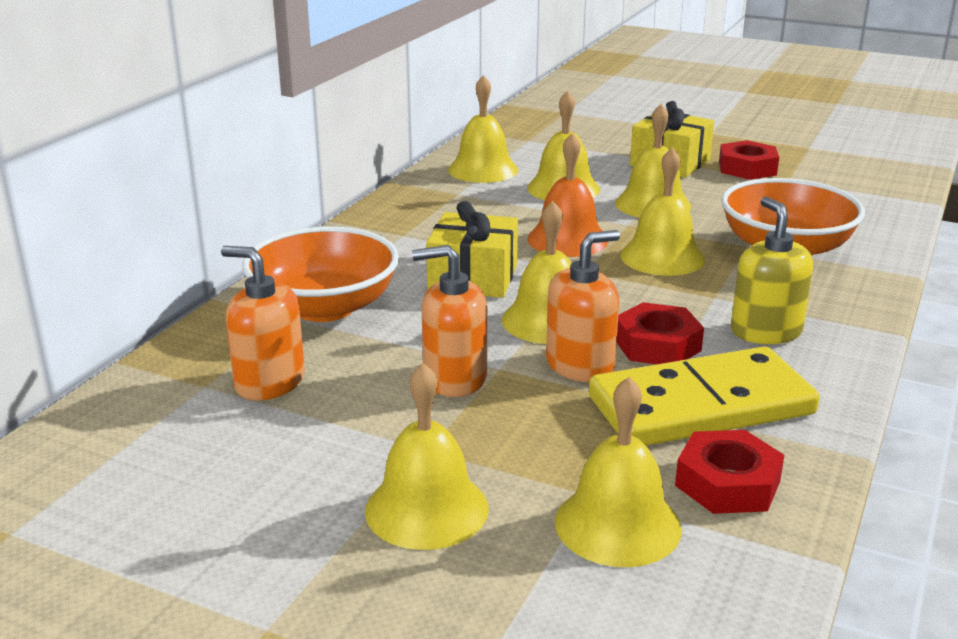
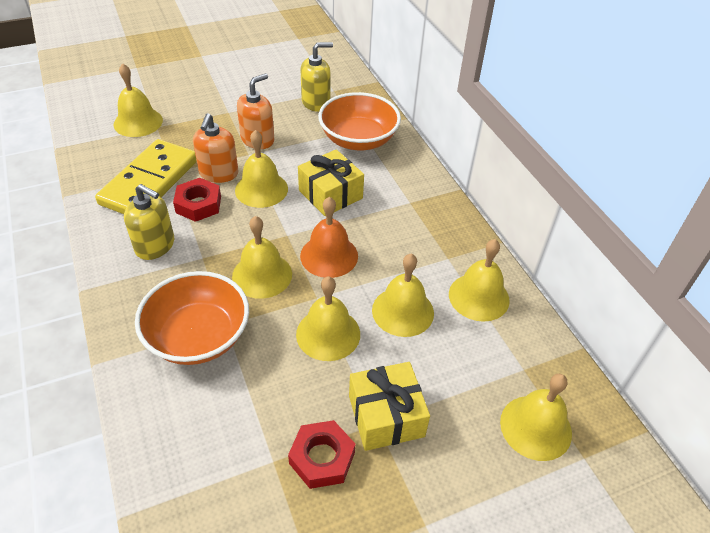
camera: 130 degrees right, 20 degrees up
(269, 382) = (316, 102): orange soap dispenser -> yellow soap dispenser
(427, 509) = (201, 96): yellow bell -> yellow bell (535, 427)
(727, 483) = (113, 155): red nut -> none

